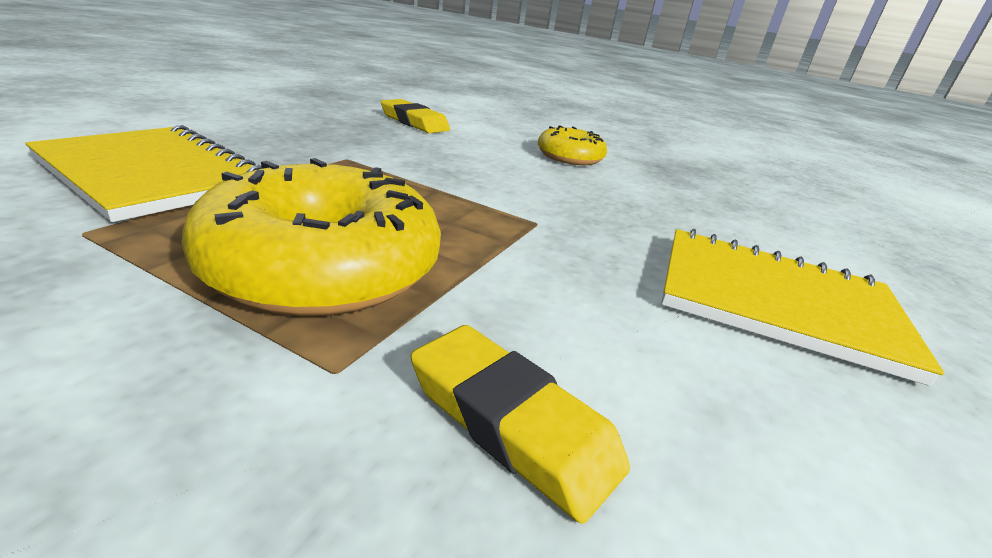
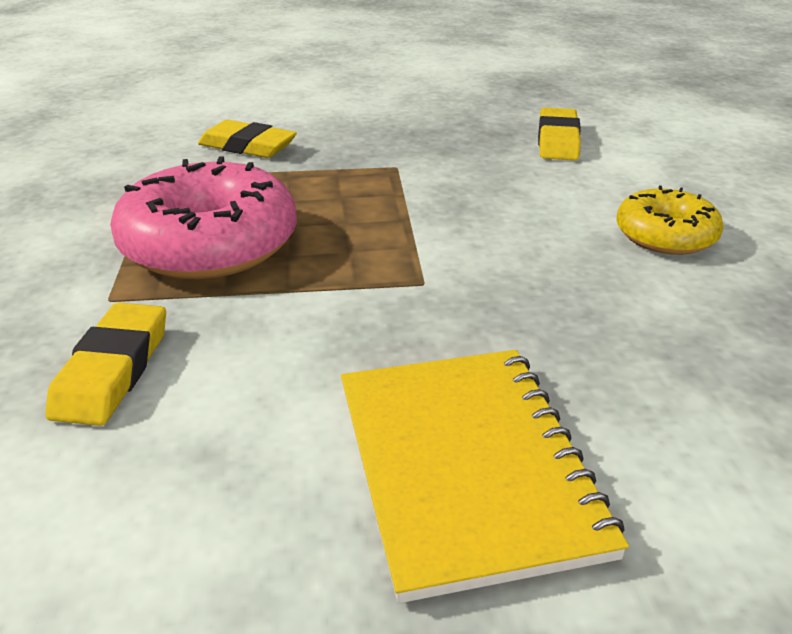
camera: 60 degrees right, 5 degrees up
(153, 174) = (247, 146): yellow notebook -> yellow eraser
(323, 266) = (210, 244): yellow donut -> pink donut

